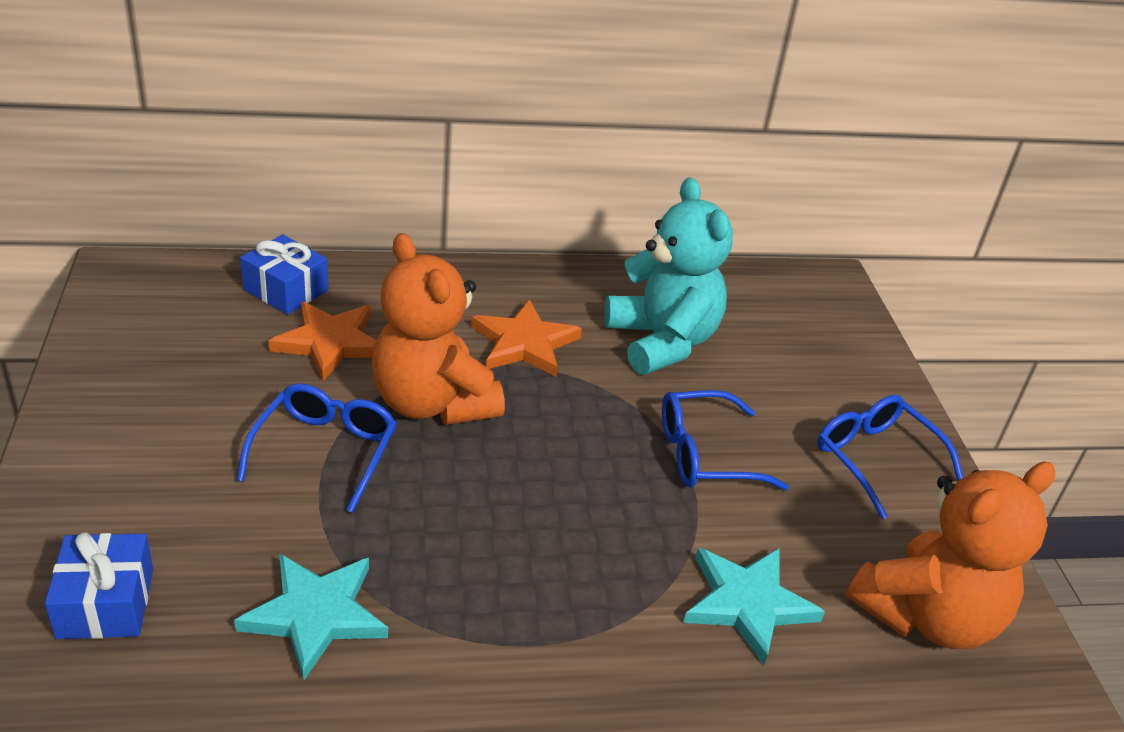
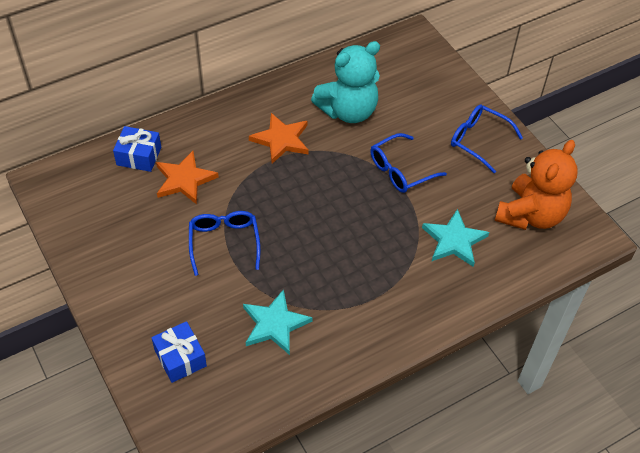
camera: 20 degrees left, 15 degrees up
(432, 403) = (258, 194): orange teddy bear -> none
(662, 342) = (348, 111): turquoise teddy bear -> turquoise teddy bear turned 105 degrees clockwise

